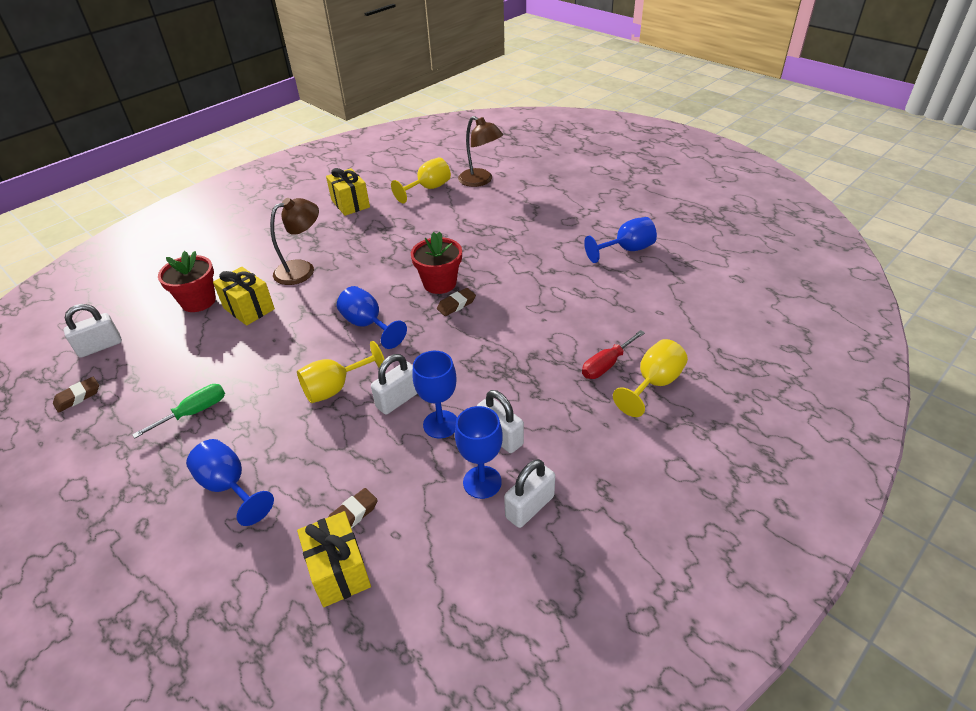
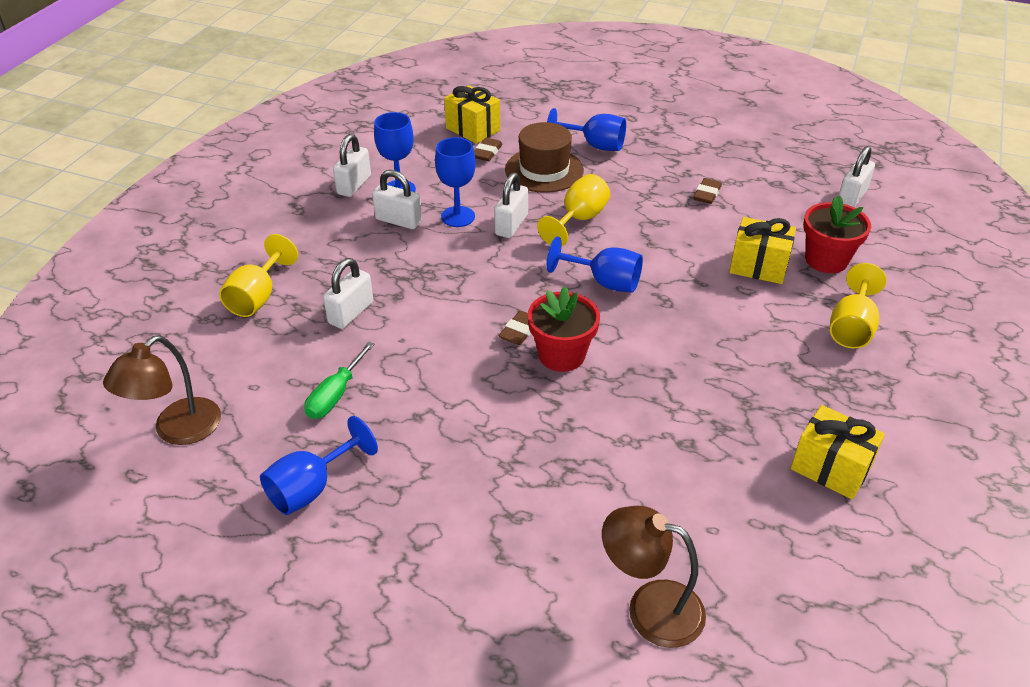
camera: 155 degrees right, 0 degrees up
(78, 397) = (800, 162): brown eraser -> brown eraser (707, 194)
(194, 412) = (684, 175): green screwdriver -> green screwdriver (335, 395)
(302, 269) = (759, 329): brown lamp -> brown lamp (177, 430)
(314, 463) = (544, 170): none -> brown hat
(428, 189) = (733, 550): yellow goblet -> yellow goblet (851, 327)
(576, 349) = (351, 313): none -> white padlock
(606, 365) = (312, 304): red screwdriver -> none

